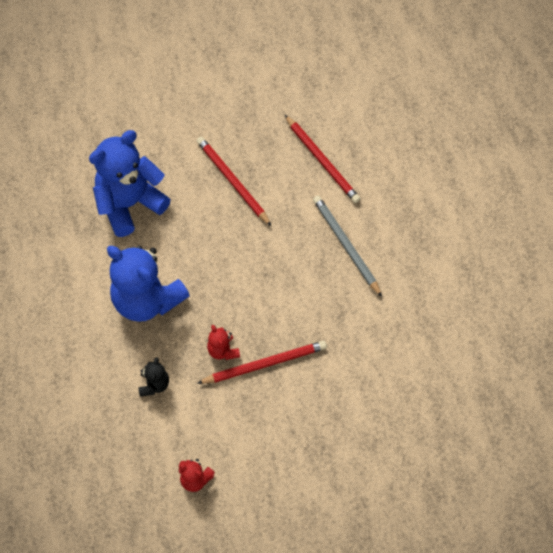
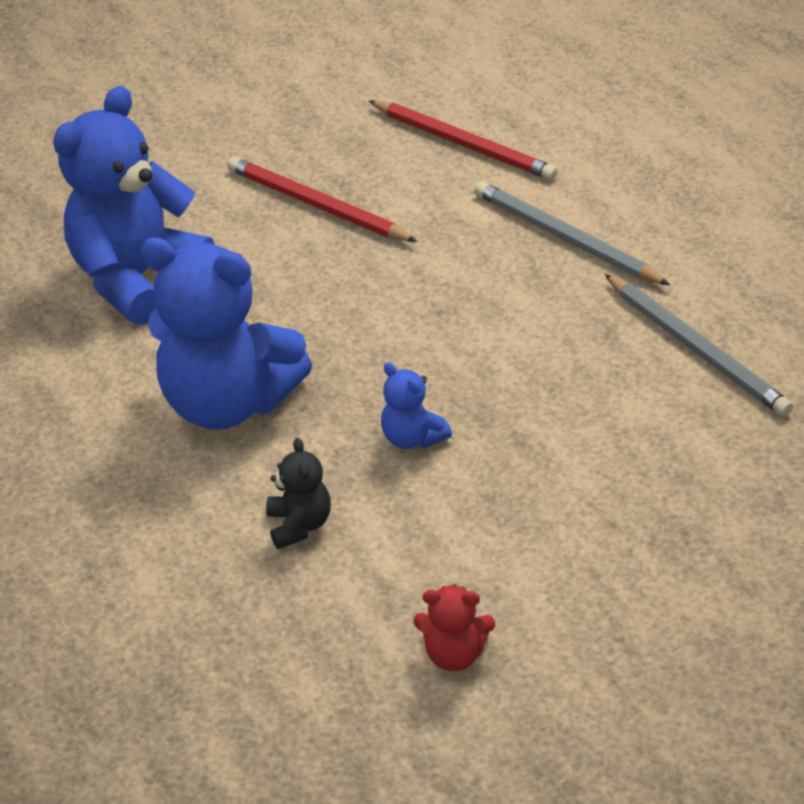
camera: 15 degrees left, 20 degrees down
(223, 350) = (412, 438): red teddy bear -> blue teddy bear
(264, 364) = (503, 437): red pencil -> none
(377, 340) = (696, 348): none -> grey pencil

